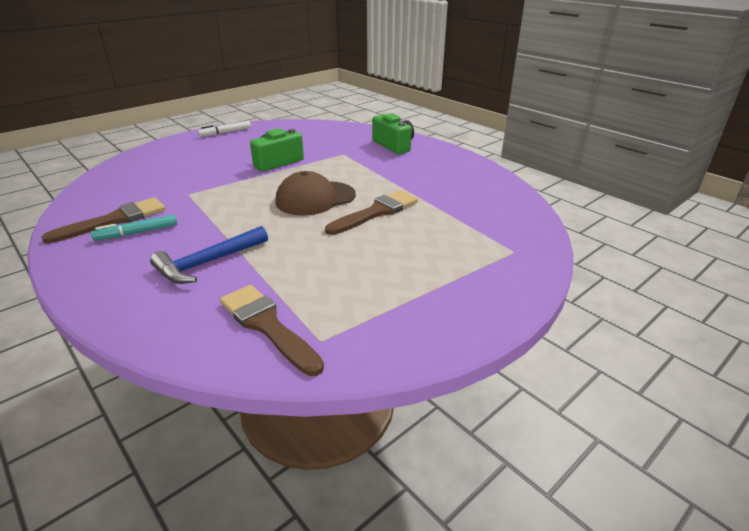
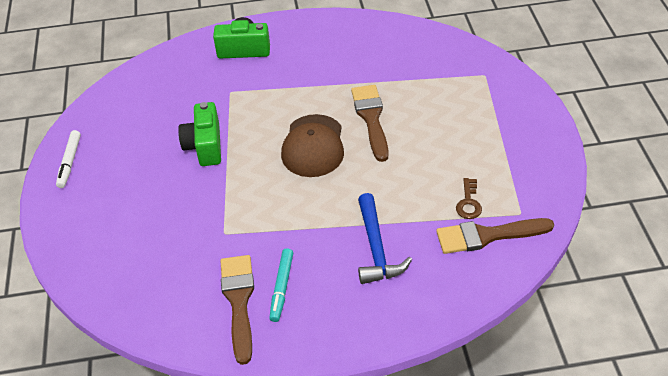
camera: 55 degrees left, 15 degrees up
(310, 298) = (468, 202): none -> brown key

